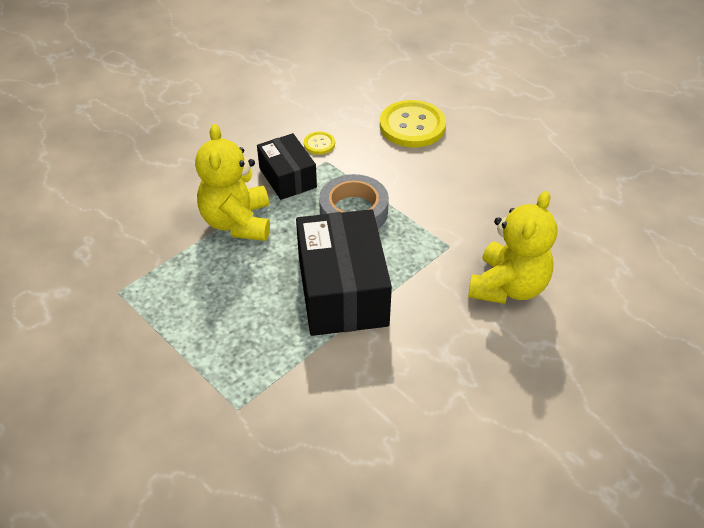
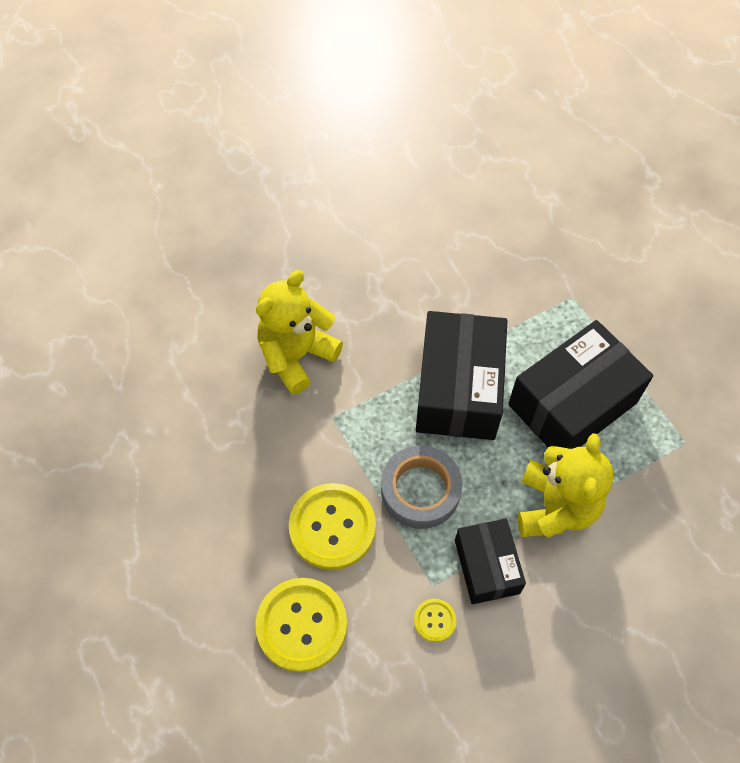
camera: 165 degrees left, 15 degrees up
(229, 301) = (572, 404): none -> black box
(415, 177) = (332, 527): none -> yellow button

